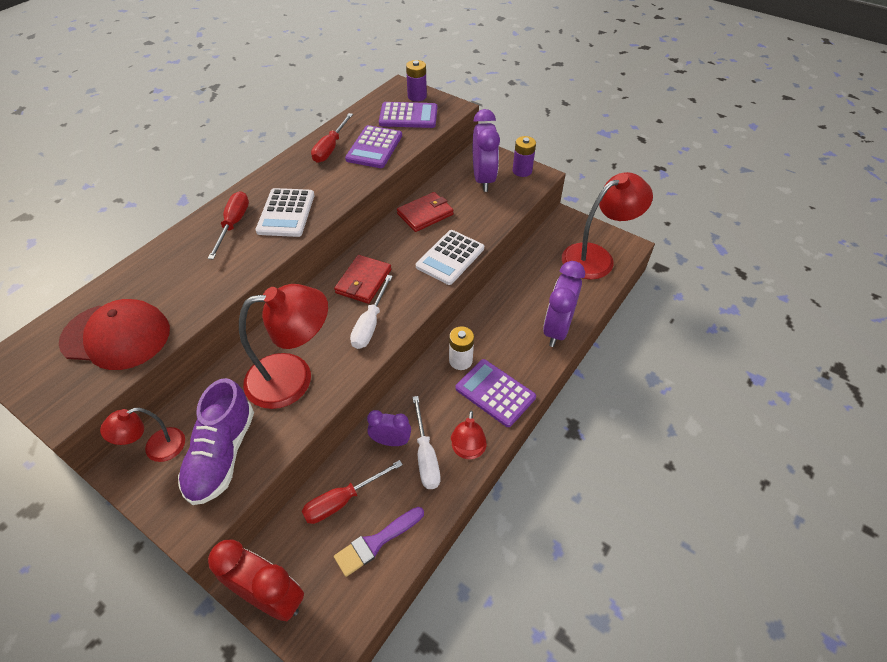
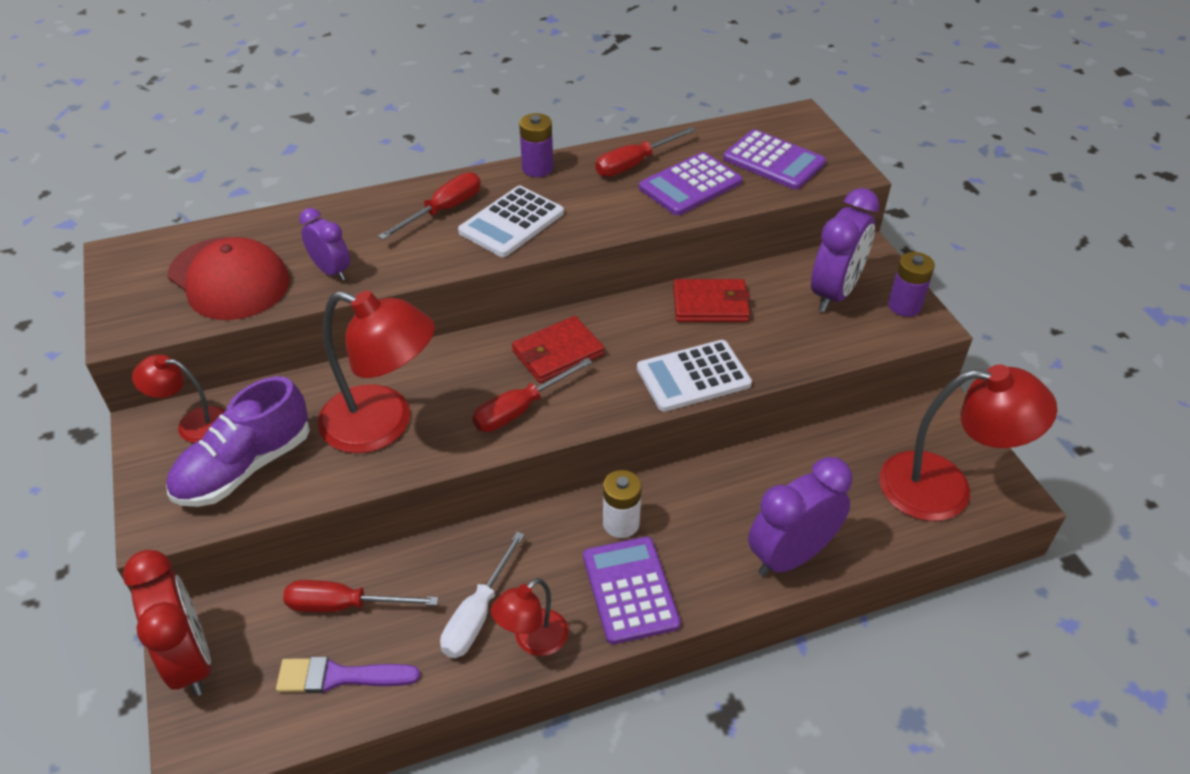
camera: 35 degrees right, 5 degrees down
(370, 324) = (520, 409): white screwdriver -> red screwdriver
(391, 441) = (453, 571): purple clock -> purple clock (331, 271)
(417, 96) = (810, 138): purple battery -> purple battery (537, 168)

